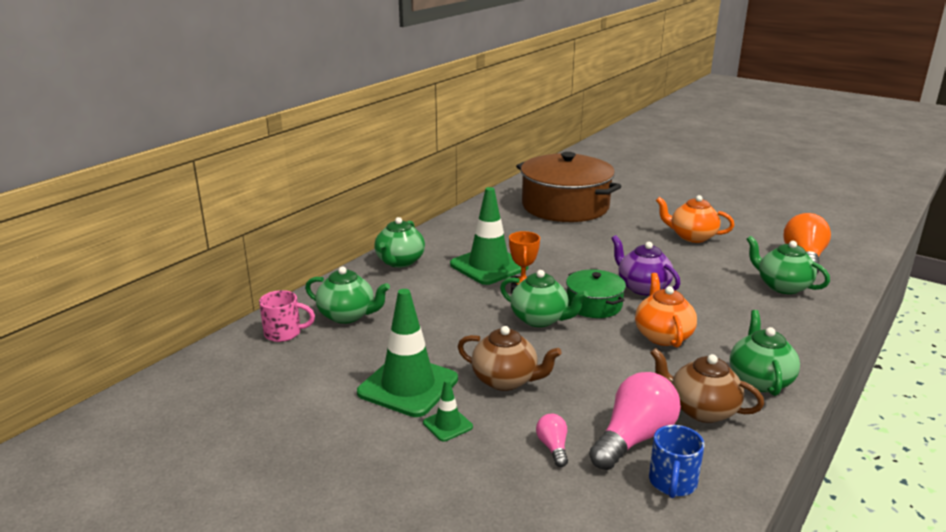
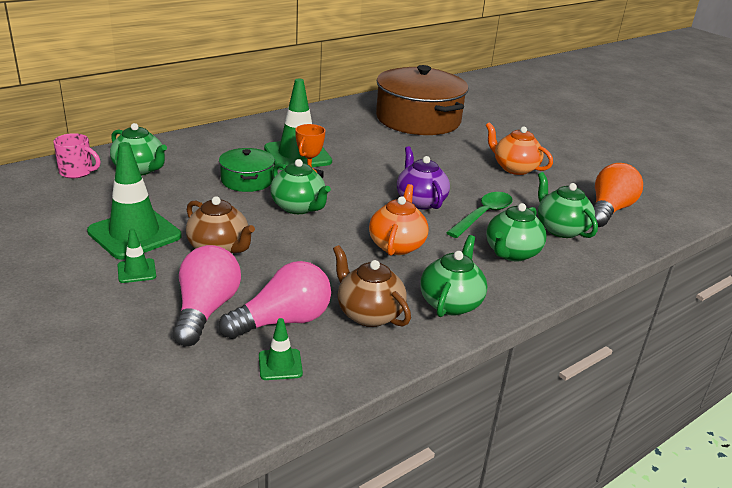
camera: 15 degrees right, 5 degrees up
(399, 262) = (224, 137): green teapot -> green teapot (511, 253)
(553, 447) = (206, 310): pink light bulb -> pink light bulb, size x2.08
(594, 305) = (359, 206): green pot -> green pot (247, 180)
(672, 483) = (280, 365): blue mug -> green traffic cone
(708, 288) = (483, 215): none -> green spoon

